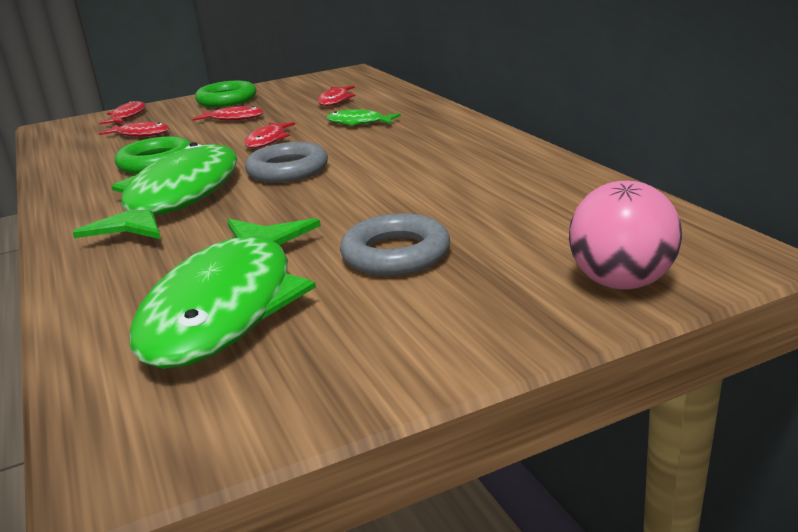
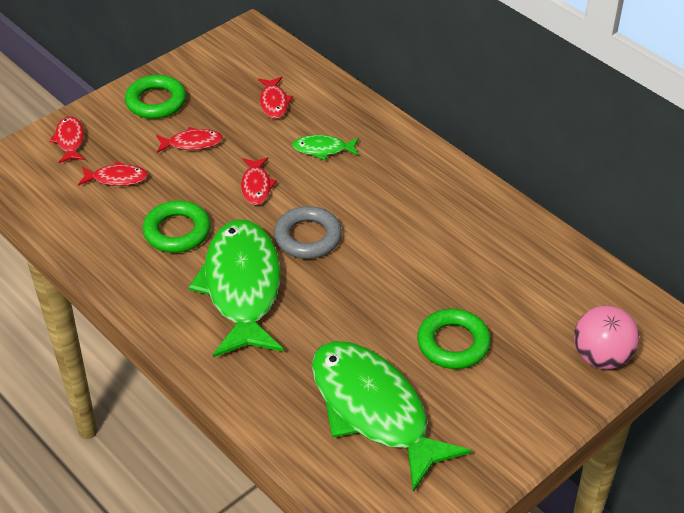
camera: 20 degrees left, 20 degrees up
(228, 306) = (374, 410): green fish -> green fish turned 150 degrees clockwise
(396, 254) = (453, 343): grey ring -> green ring

